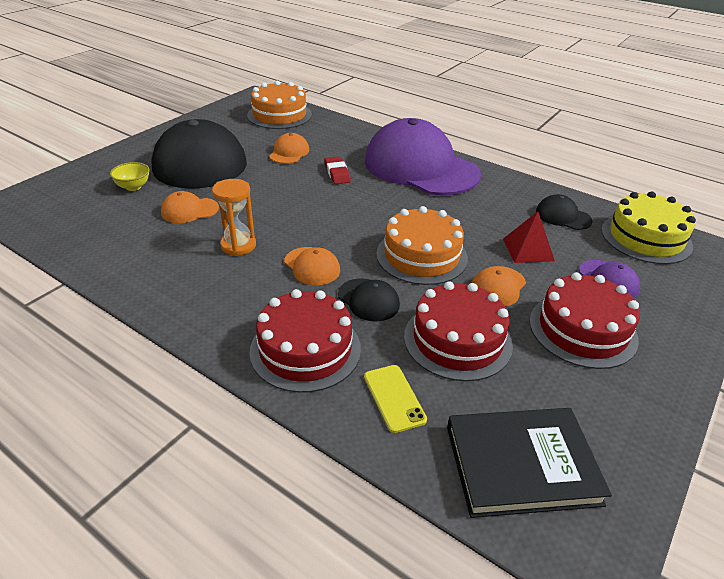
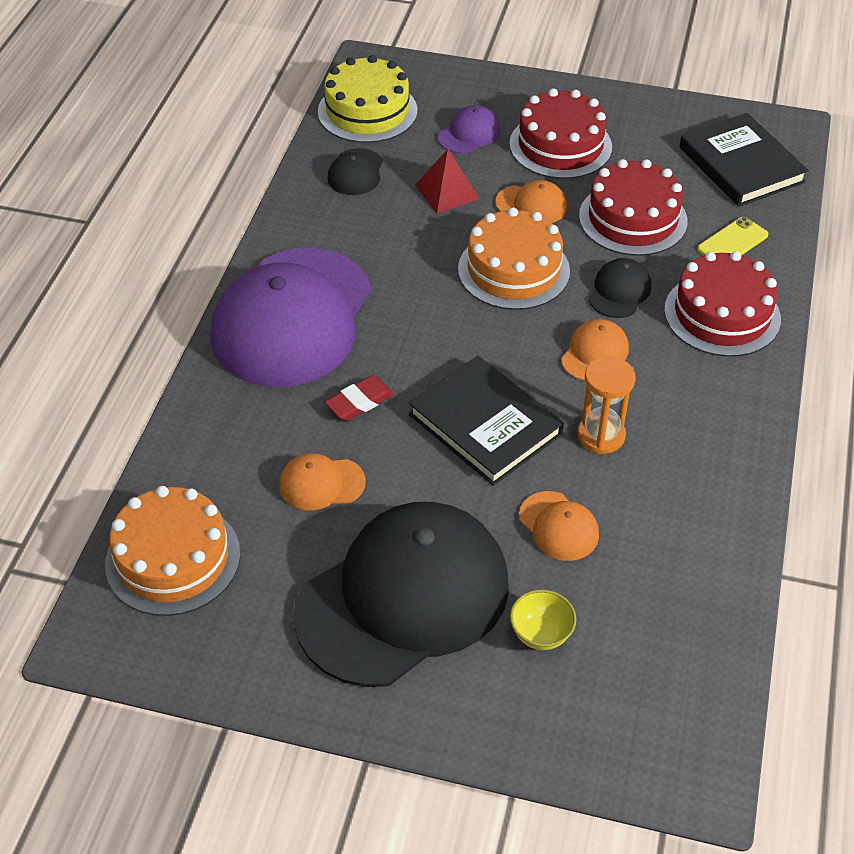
camera: 110 degrees left, 10 degrees up
(286, 207) = (485, 424): none -> black book

